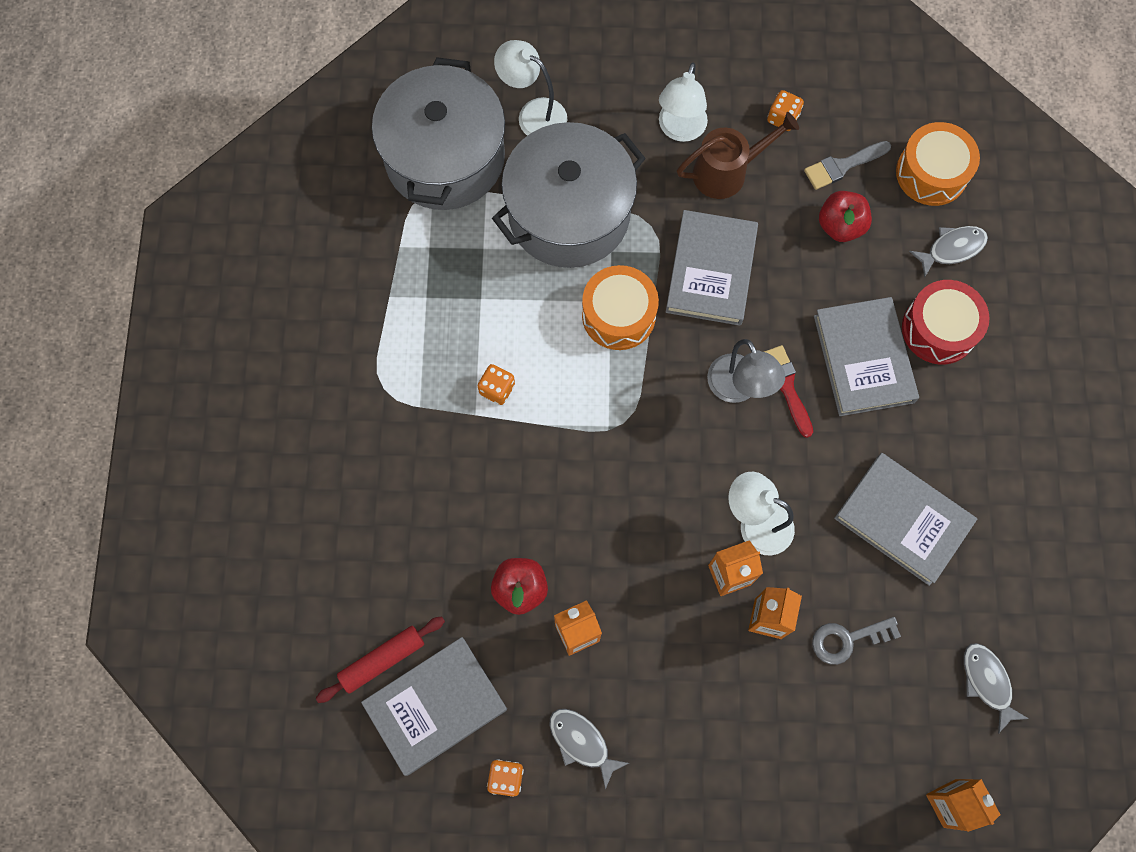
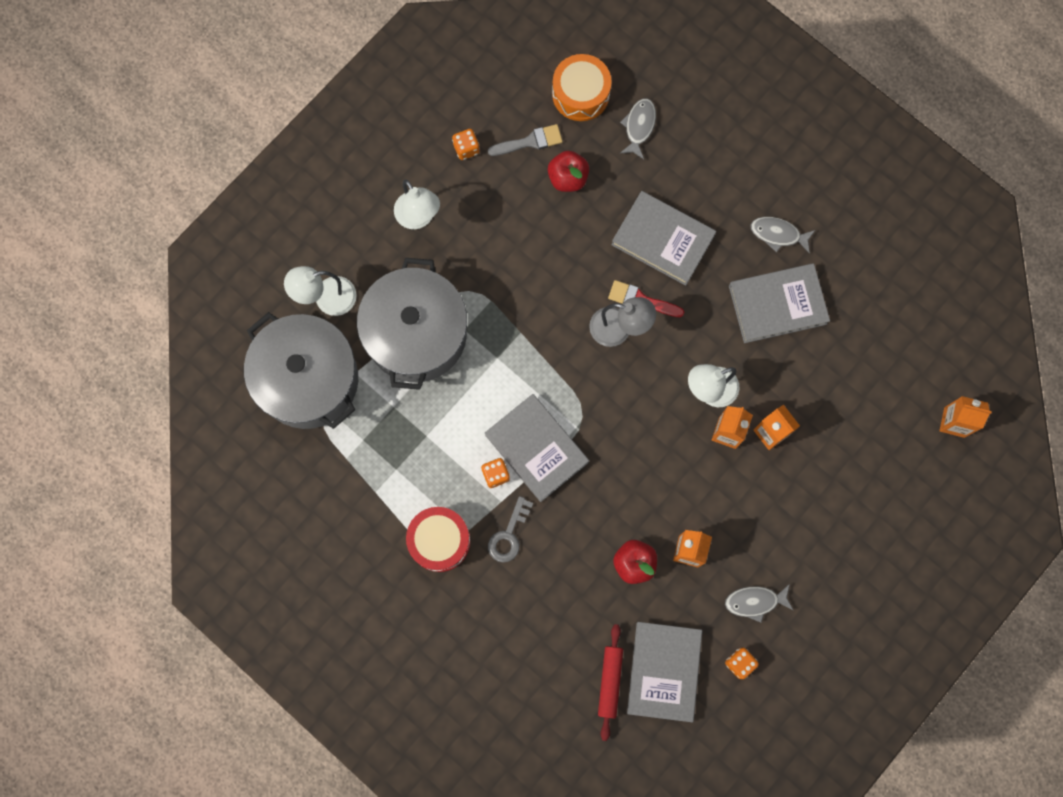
camera: 50 degrees left, 5 degrees up
(618, 315) = (510, 360): orange drum -> none
(711, 270) = (529, 280): grey book -> grey book (536, 448)
(727, 172) = (473, 213): brown watering can -> none
(842, 166) = (530, 141): grey brush -> grey brush turned 120 degrees counterclockwise
(847, 639) = (820, 398): grey key -> grey key (509, 535)
(939, 329) = (682, 180): red drum -> red drum (439, 541)
(987, 682) = (906, 341): grey fish -> grey fish (778, 234)

